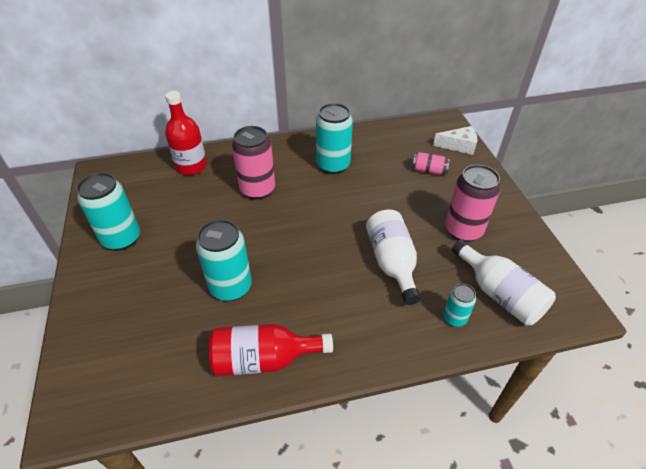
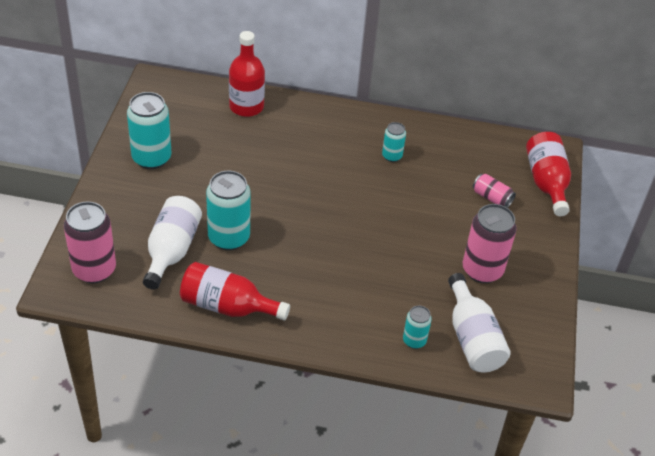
camera: 20 degrees right, 0 degrees up
(257, 190) = (300, 155): pink can -> pink can (94, 270)
(333, 165) = (392, 156): turquoise can -> turquoise can, size x0.54
(392, 263) = (389, 273): white bottle -> white bottle (171, 250)
(459, 146) = (546, 182): white cheese -> red bottle

